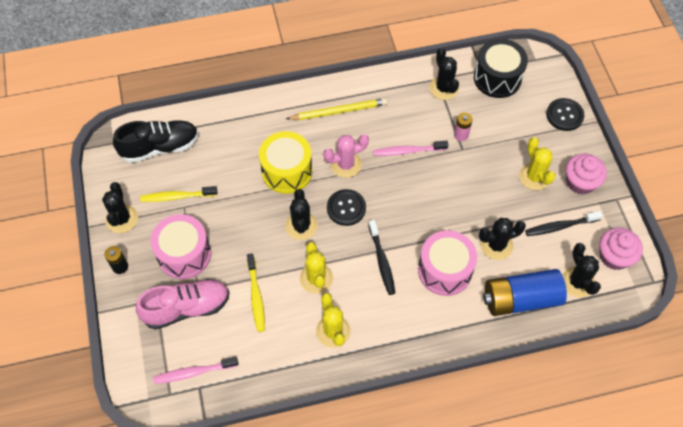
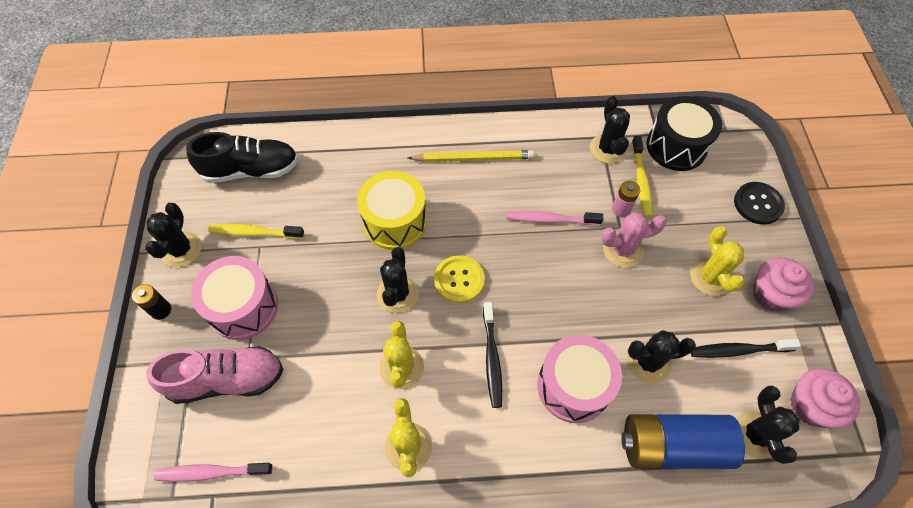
camera: 10 degrees right, 0 degrees up
(256, 296) = (319, 379): yellow toothbrush -> yellow toothbrush (641, 181)
(346, 164) = (469, 224): pink cactus -> pink cactus (622, 250)
(346, 208) = (459, 280): black button -> yellow button

